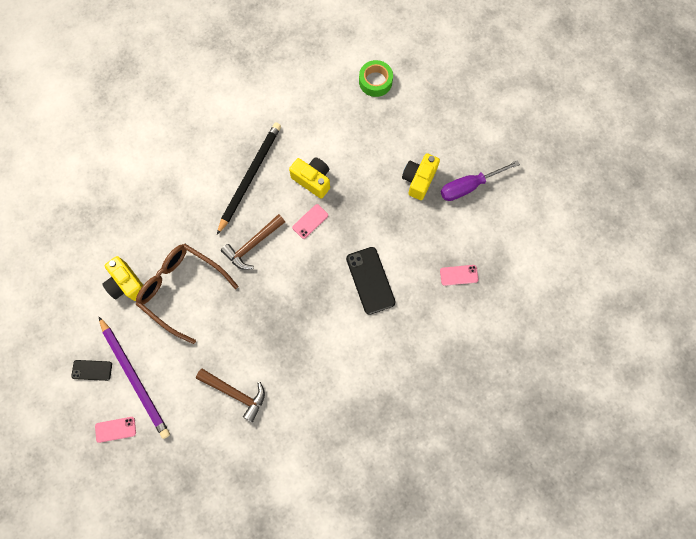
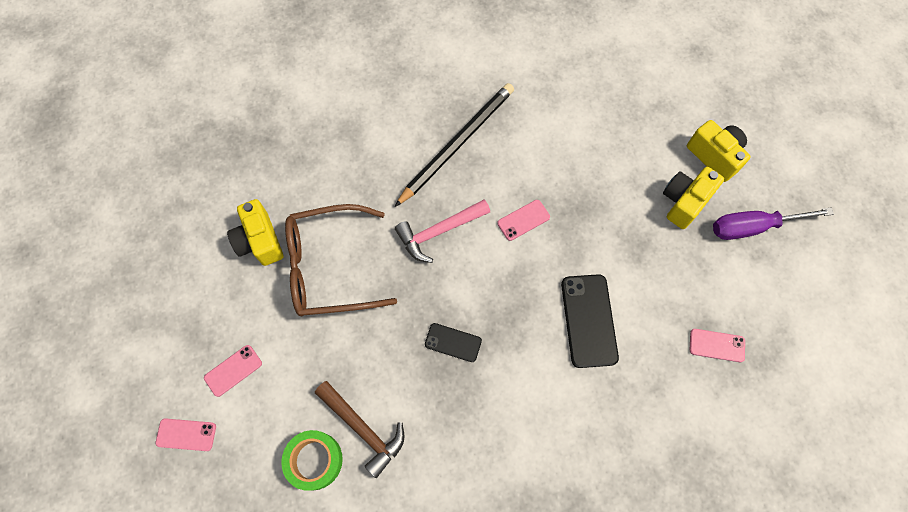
camera: 15 degrees right, 5 degrees down
(92, 370) = (180, 343): black phone -> black phone (453, 342)
(135, 378) = (233, 370): purple pencil -> pink phone
(182, 290) = (329, 267): brown glasses -> brown glasses turned 60 degrees counterclockwise
(253, 244) = (439, 231): brown hammer -> pink hammer
(313, 180) = (539, 167): yellow camera -> yellow camera (714, 156)
(375, 81) = (650, 64): green tape -> green tape (314, 460)

